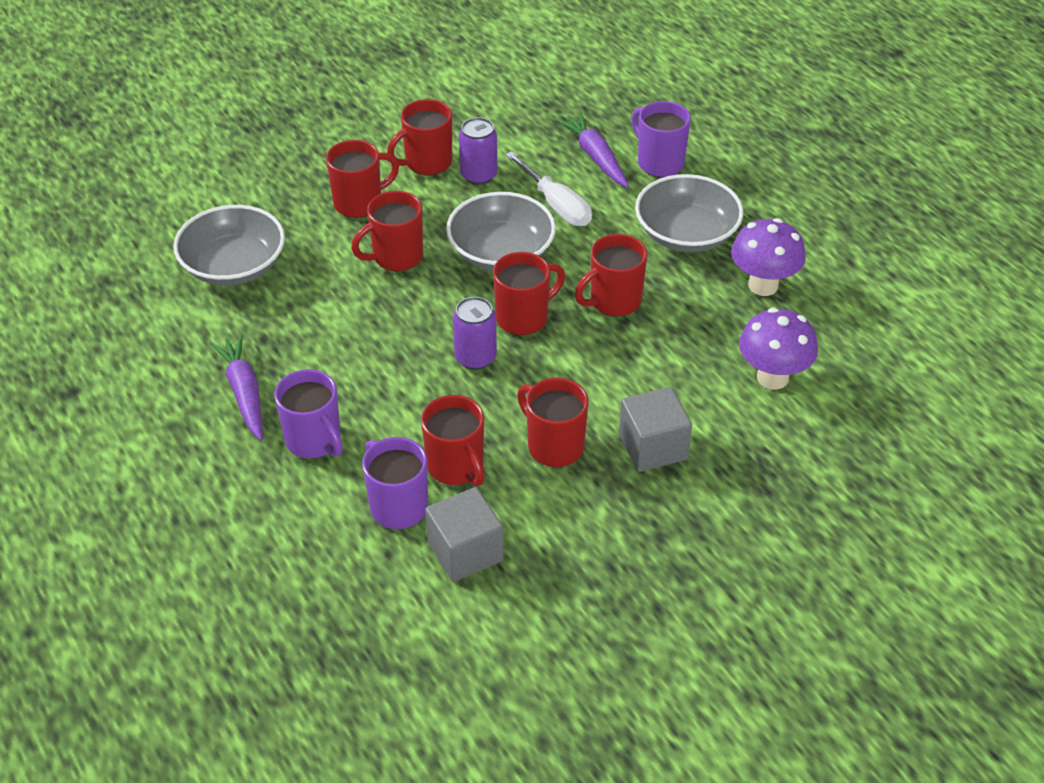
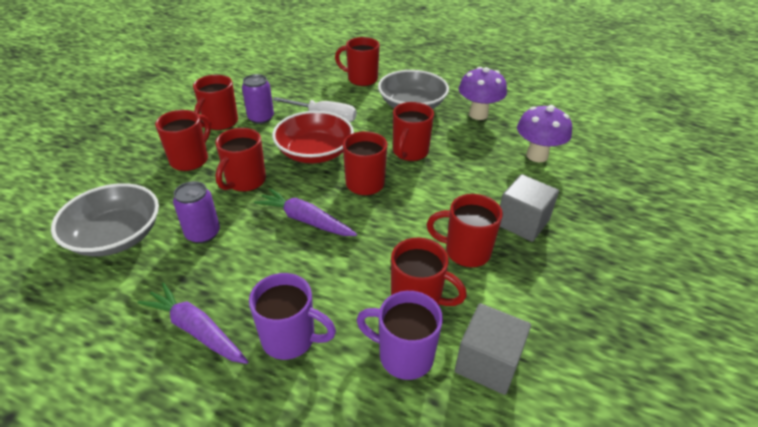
camera: 35 degrees left, 5 degrees down
(475, 357) = (358, 220): purple can -> purple can (203, 233)
(501, 252) = (315, 152): grey bowl -> red bowl
(595, 156) = (323, 87): purple carrot -> purple carrot (305, 220)
(659, 162) = (361, 79): purple mug -> red mug

